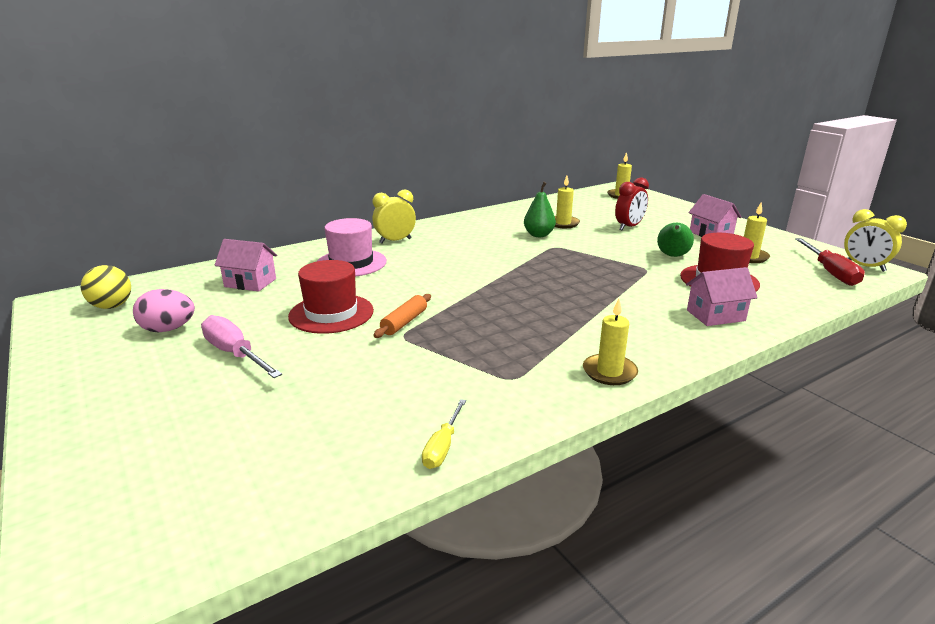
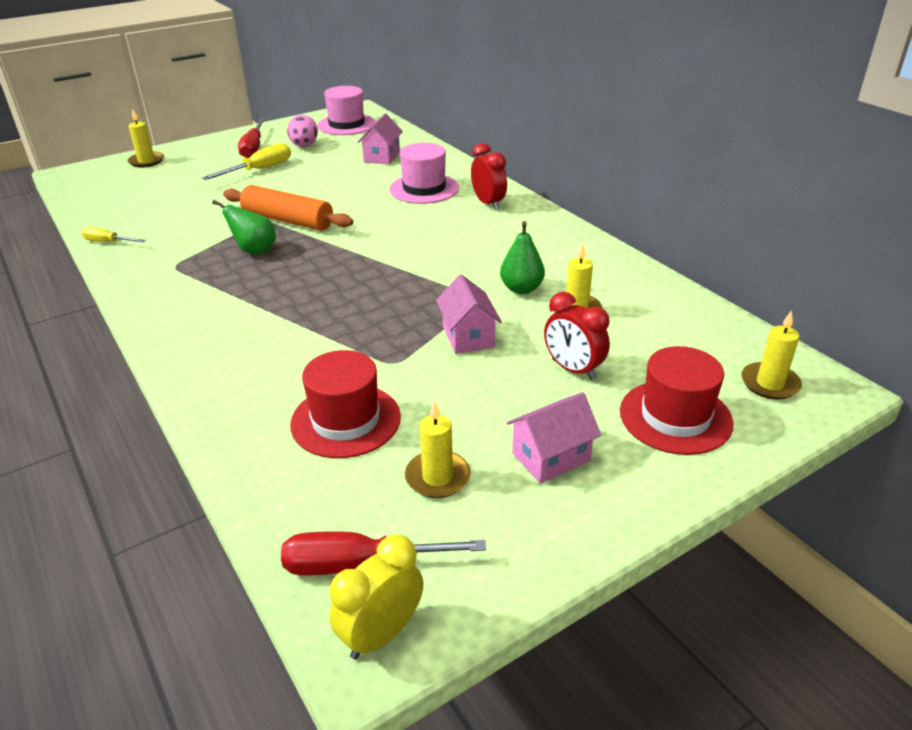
camera: 90 degrees right, 10 degrees up
(112, 306) = (346, 124): yellow ball -> pink hat
(137, 367) = (253, 148): none -> red screwdriver
(235, 354) = (259, 170): pink screwdriver -> yellow screwdriver
(331, 313) = (314, 192): red hat -> red hat (675, 417)
(395, 241) = (488, 203): yellow clock -> red clock
(404, 322) = (288, 220): orange rolling pin -> orange rolling pin, size x1.80
(609, 372) = (160, 310): yellow candle -> yellow candle (146, 161)
(672, 256) = (441, 393): green pear -> green pear (254, 250)
(715, 315) = (243, 394): pink house -> pink house (468, 337)

